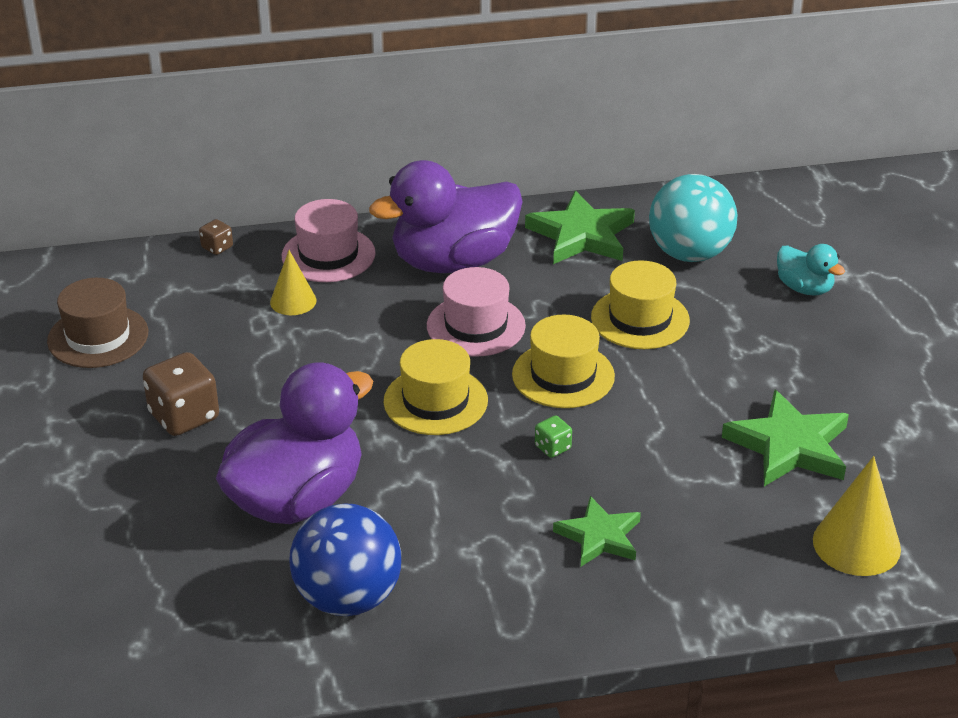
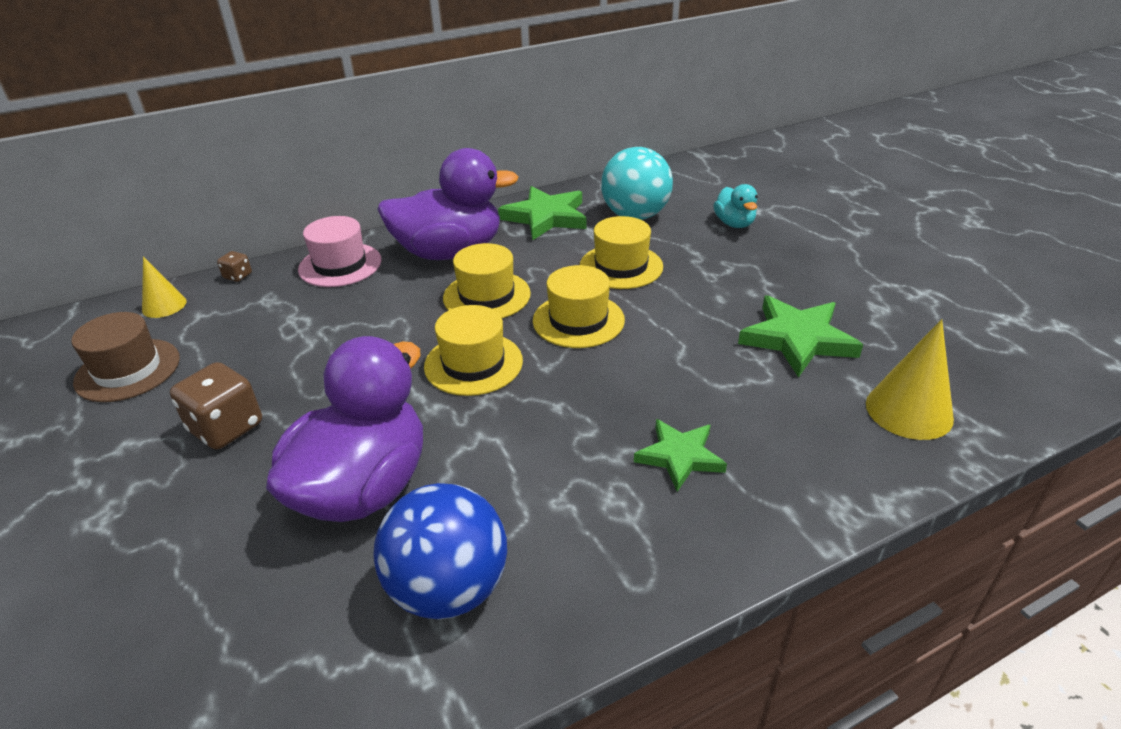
camera: 15 degrees left, 0 degrees up
(293, 301) = (316, 305): yellow cone -> yellow cone (164, 305)
(453, 262) = (449, 252): purple duck -> purple duck turned 150 degrees counterclockwise
(476, 326) = (486, 296): pink hat -> yellow hat
(552, 447) = (597, 382): green dice -> none
(804, 288) = (734, 224): turquoise duck -> turquoise duck turned 45 degrees clockwise

